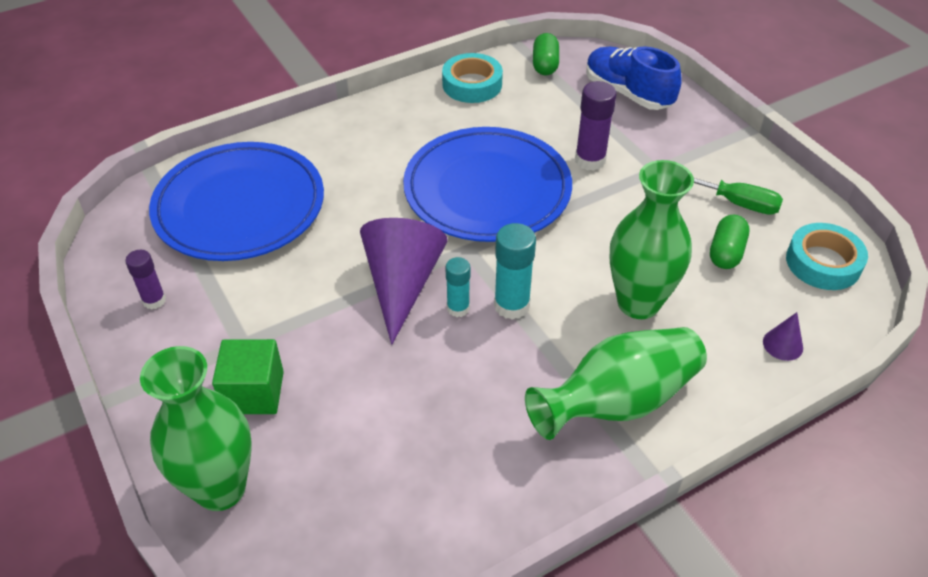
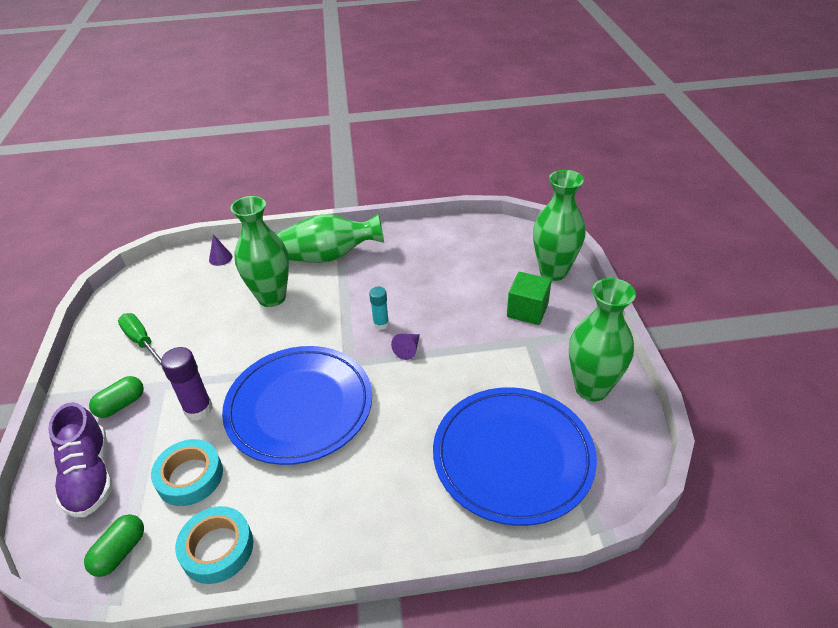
camera: 155 degrees left, 5 degrees down
(154, 300) = (591, 388): purple glue stick -> green vase
(402, 284) = (408, 350): purple cone -> purple cone, size x0.43
(511, 305) = (347, 316): turquoise glue stick -> none
(628, 93) = (90, 476): blue shoe -> purple shoe
(726, 252) = (189, 311): green capsule -> green capsule (121, 405)
(823, 263) = (144, 289): turquoise tape -> turquoise tape (190, 476)

